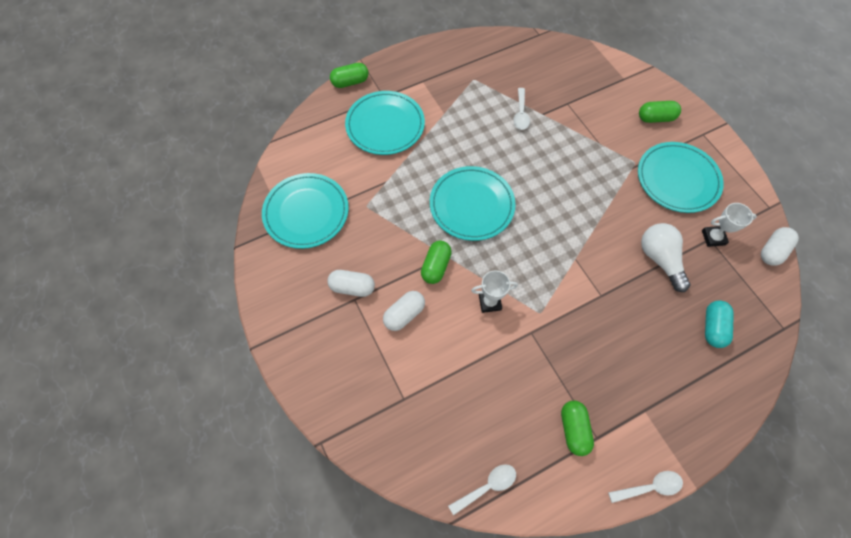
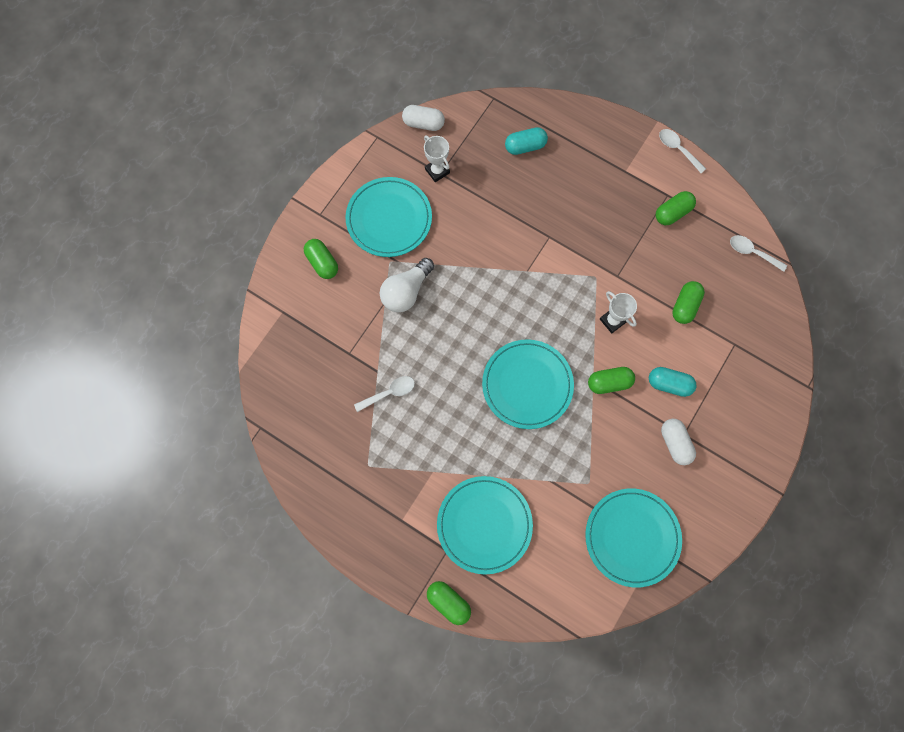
camera: 120 degrees left, 10 degrees up
(404, 314) = (669, 384): white capsule -> turquoise capsule
(468, 376) = (684, 306): none -> green capsule
(659, 259) = (485, 205): white light bulb -> white light bulb (406, 291)

